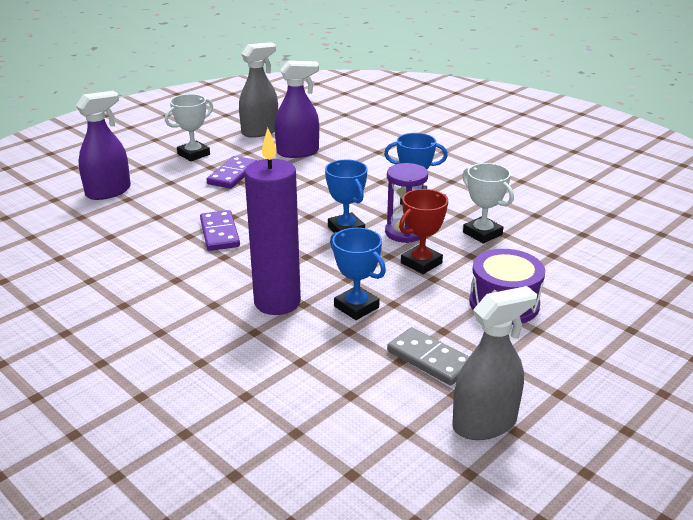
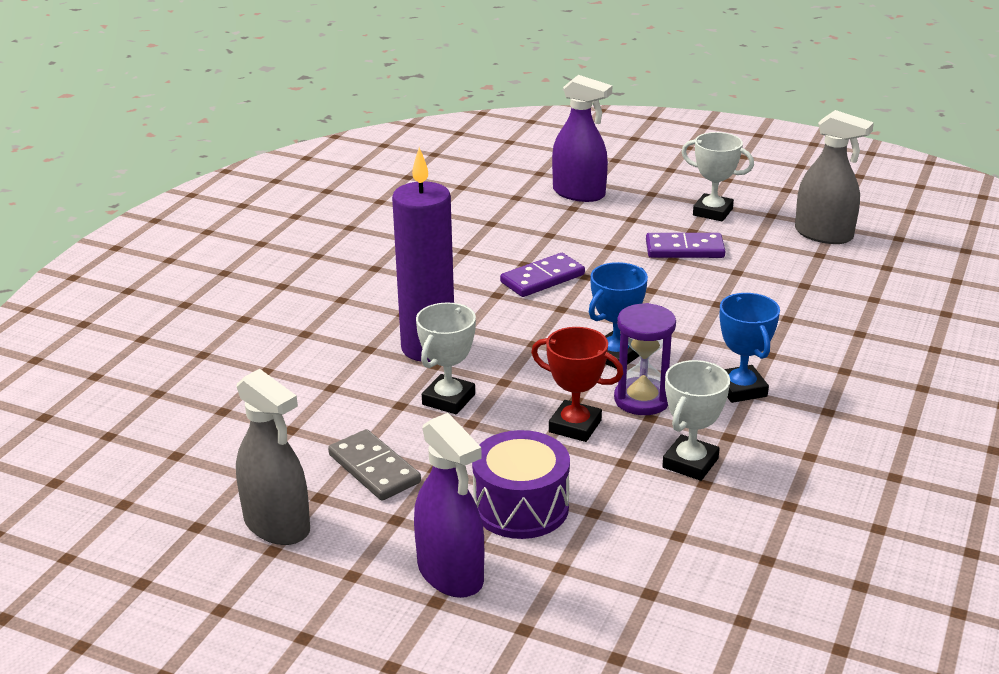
camera: 70 degrees right, 0 degrees up
(298, 152) = (791, 275): purple spray bottle -> purple spray bottle (450, 573)
(356, 307) = (448, 399): blue trophy -> white trophy
(430, 359) = (374, 468): grey domino -> grey domino turned 60 degrees counterclockwise

